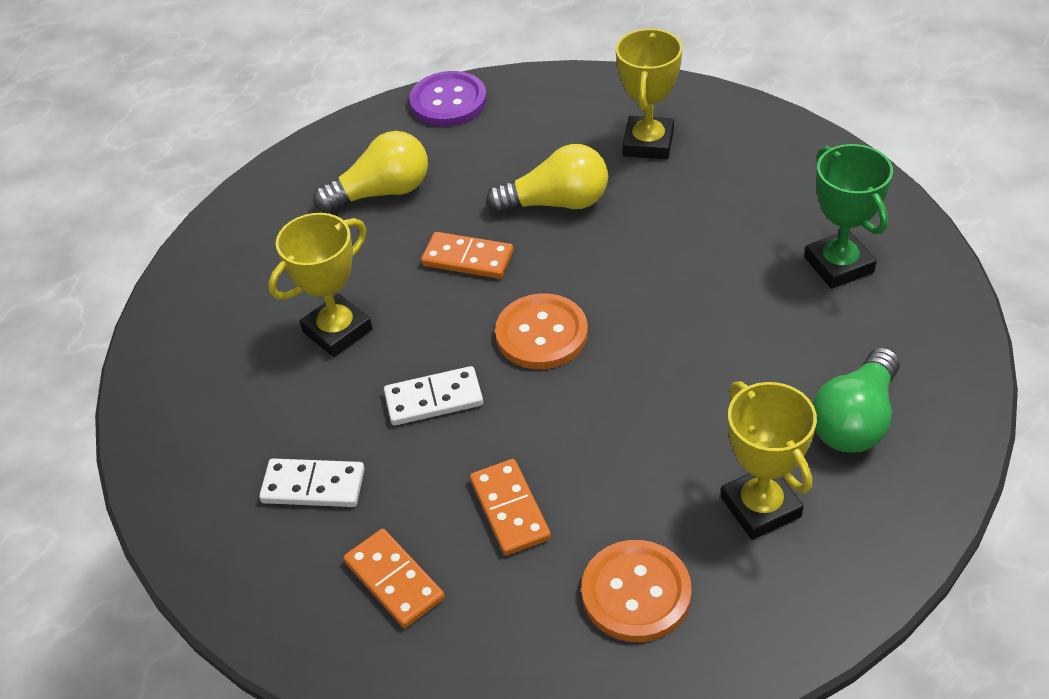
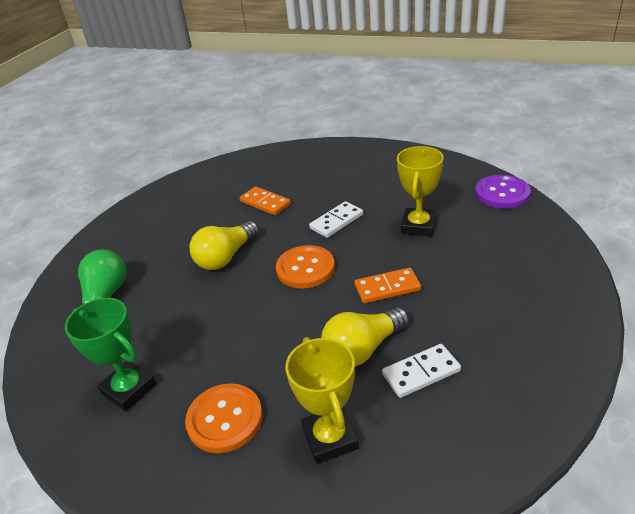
camera: 150 degrees right, 10 degrees down
(313, 486) = (358, 178): white domino -> white domino (421, 373)
(382, 192) = (492, 303): yellow light bulb -> yellow light bulb (226, 257)
(394, 580) = (295, 170): orange domino -> none
(448, 101) = (542, 402): purple button -> purple button (502, 193)
(636, 593) = (194, 202): orange button -> orange button (225, 419)
(761, 507) = (148, 245): yellow trophy -> none

